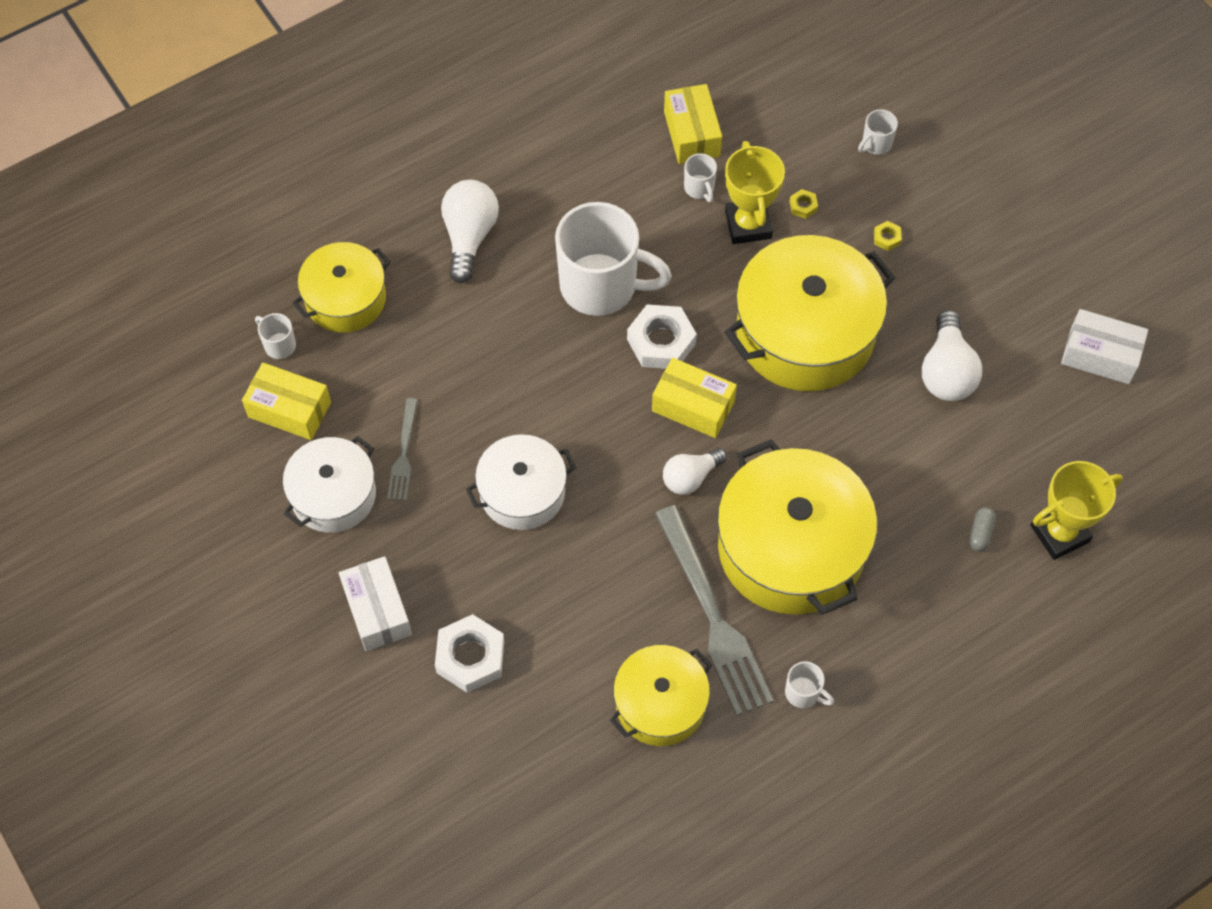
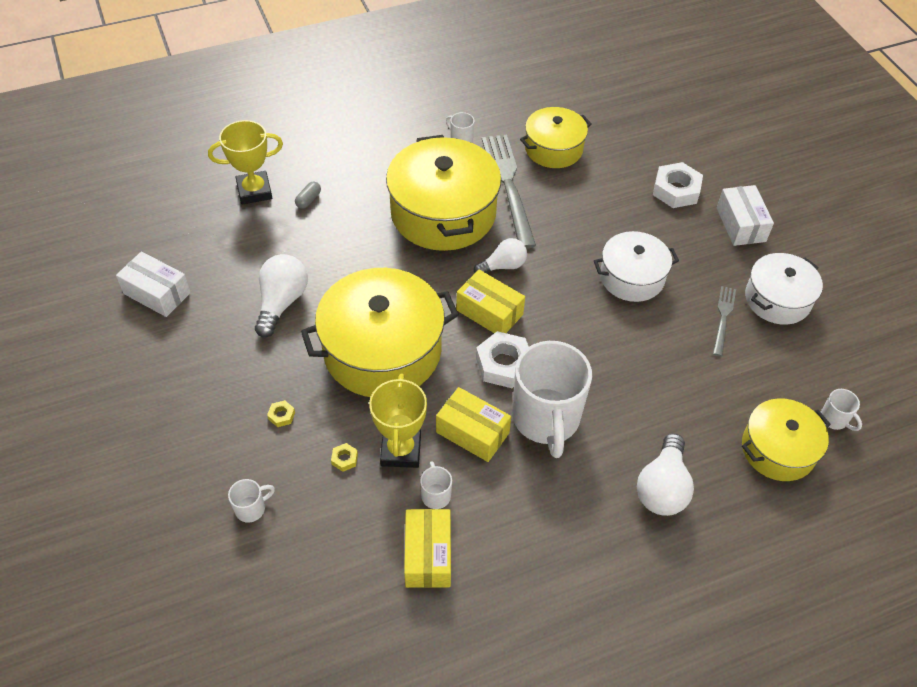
camera: 170 degrees left, 10 degrees down
(289, 409) = (819, 365): yellow box -> yellow box (472, 432)
(601, 286) = (546, 419): white mug -> white mug turned 120 degrees counterclockwise

